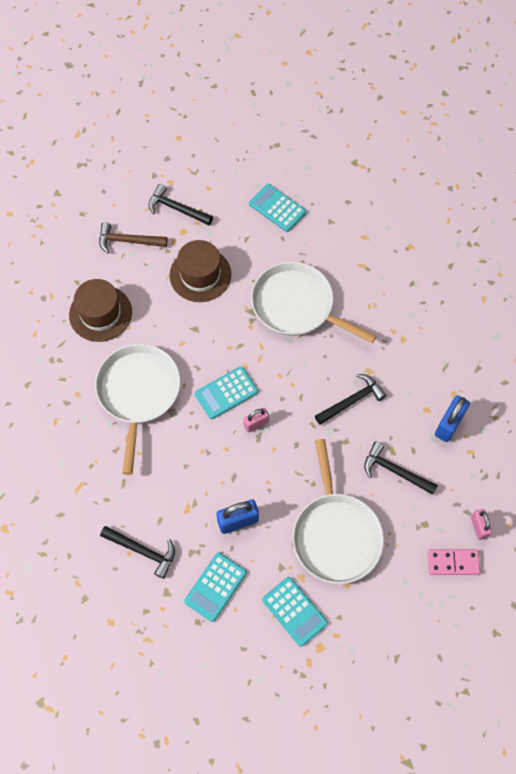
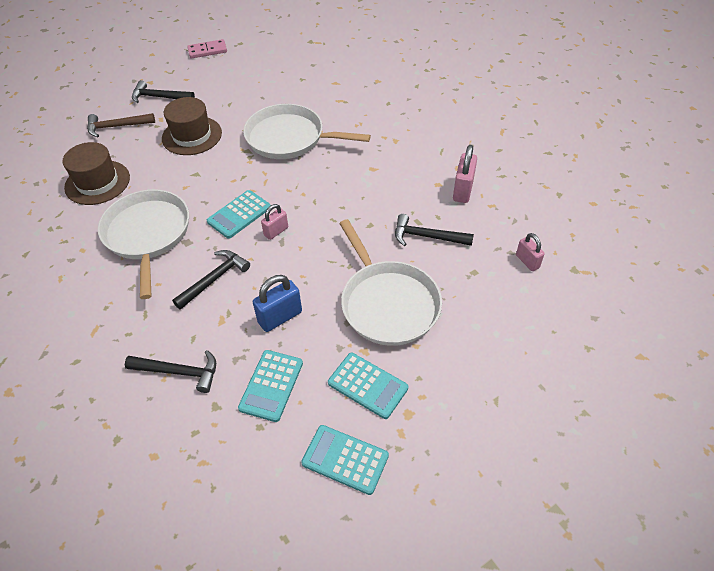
camera: 15 degrees left, 15 degrees down
(277, 208) = (252, 80): turquoise calculator -> turquoise calculator (345, 459)
(352, 400) = (364, 193): black hammer -> black hammer (214, 279)
(449, 425) = (463, 190): blue padlock -> pink padlock
(453, 562) = (516, 297): pink domino -> pink domino (207, 51)

